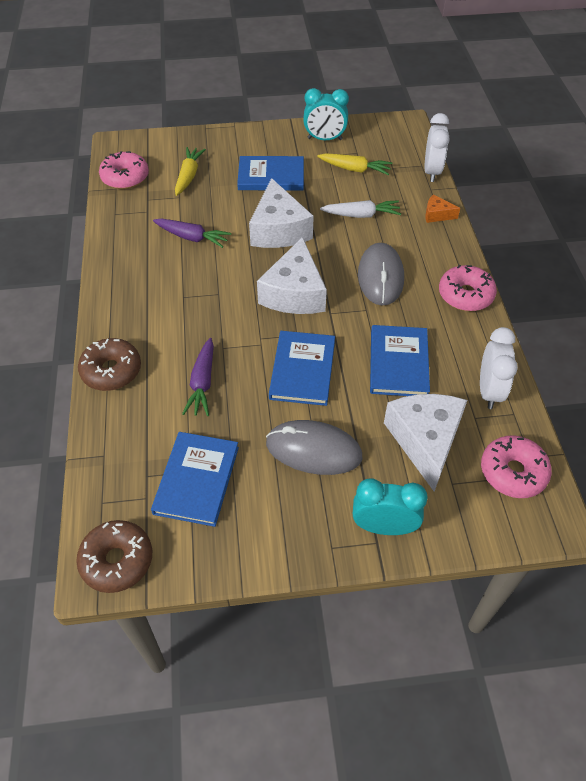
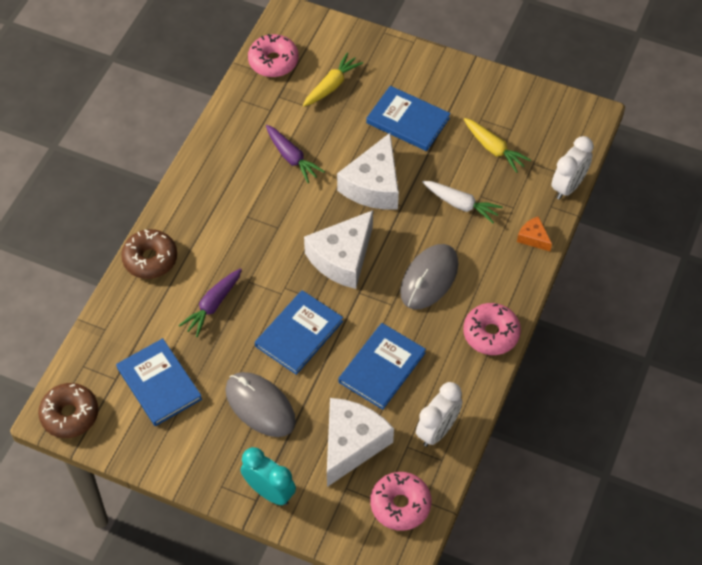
camera: 30 degrees right, 5 degrees up
(196, 480) = (159, 384): blue book -> blue book turned 75 degrees counterclockwise
(324, 139) = (491, 98): turquoise clock -> none

